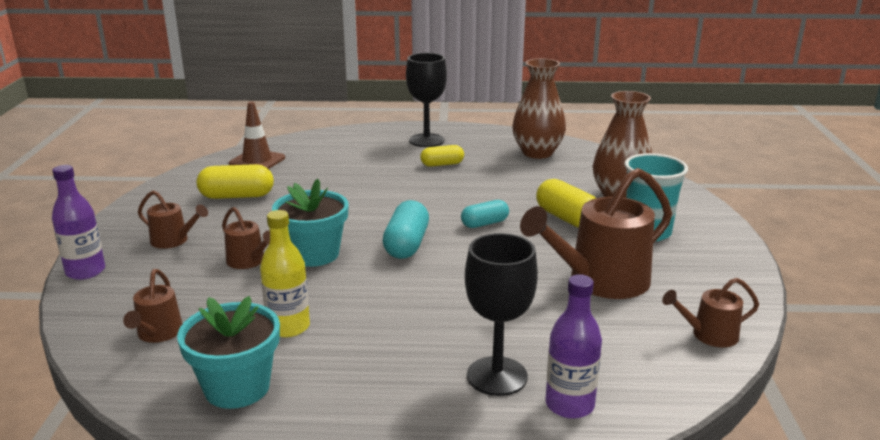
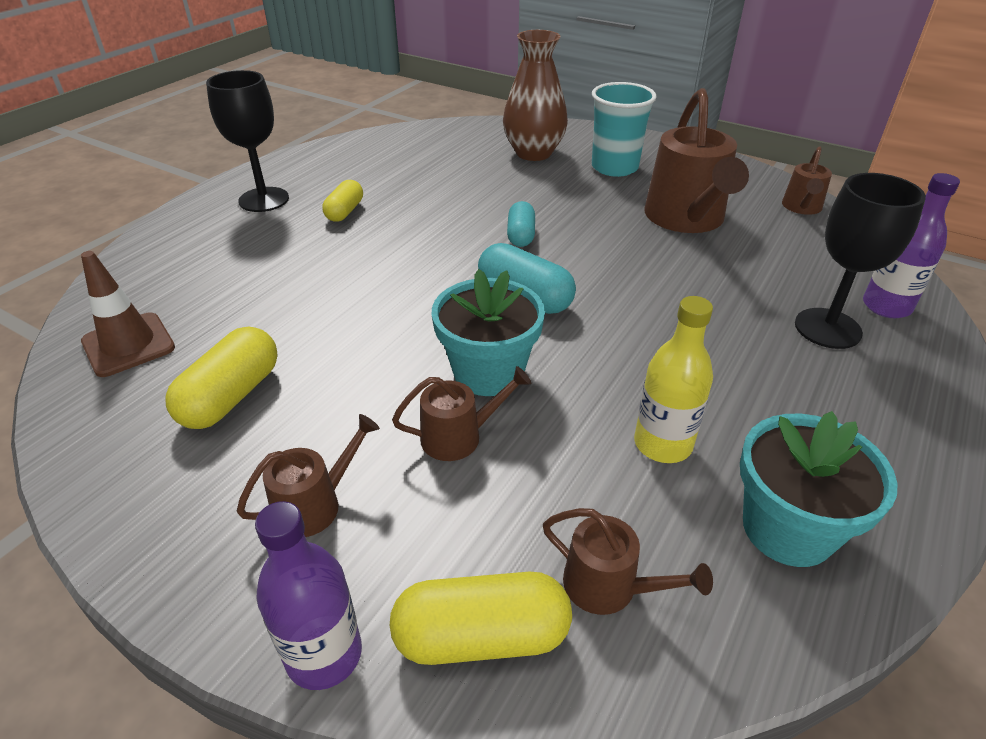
camera: 60 degrees left, 15 degrees up
(537, 153) = (389, 154): brown vase -> none
(567, 219) = (553, 191): yellow capsule -> yellow capsule (481, 637)

